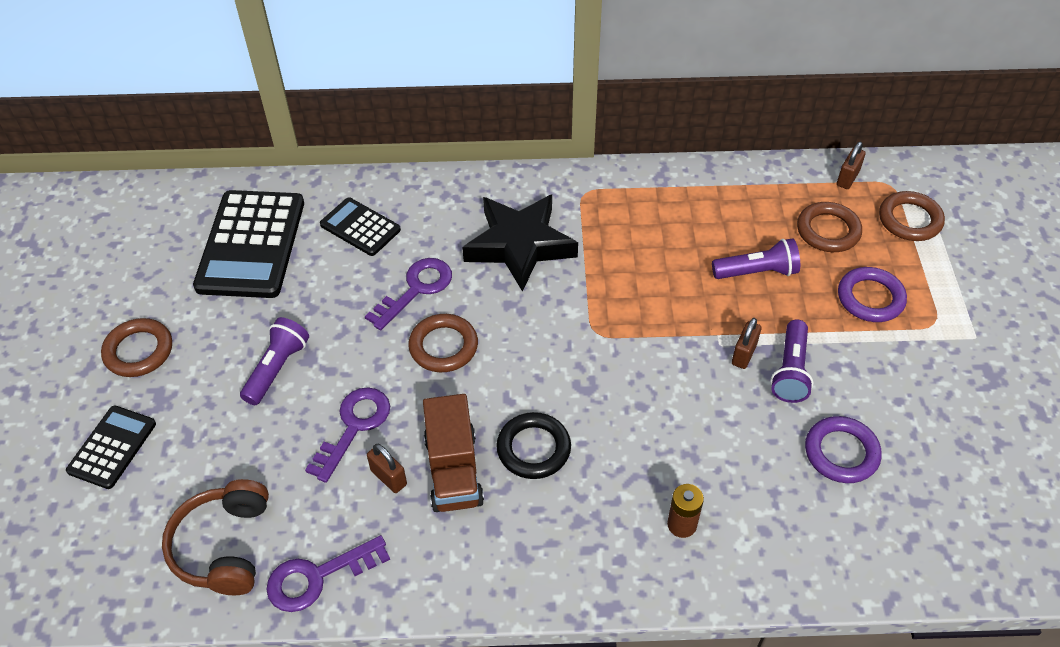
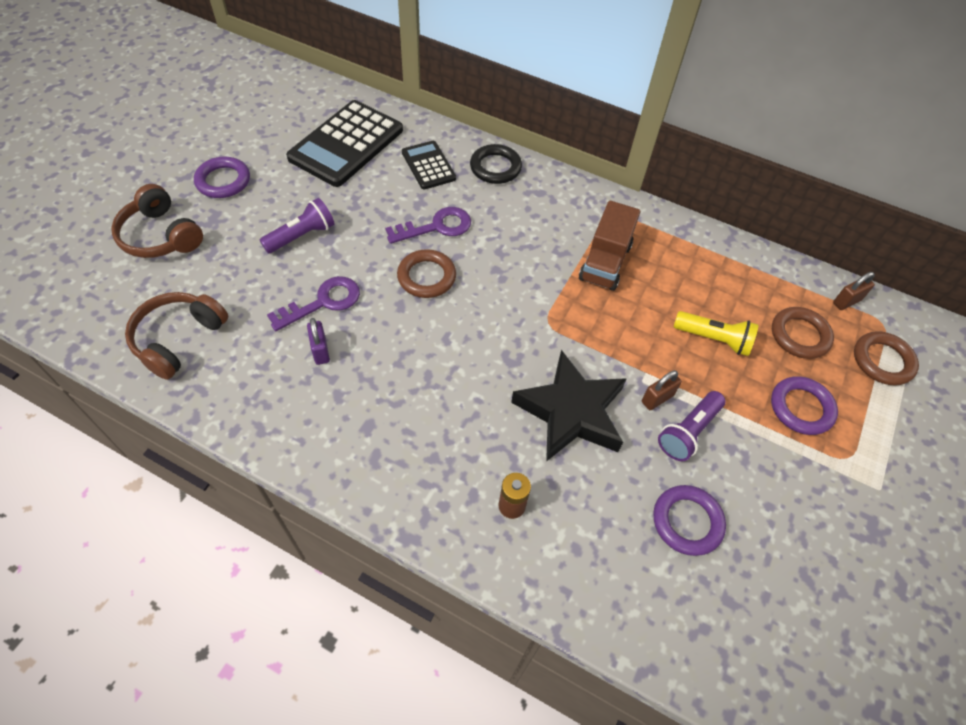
camera: 25 degrees right, 5 degrees up
(112, 447) = (160, 236): black calculator -> brown headphones
(139, 351) = (223, 181): brown ring -> purple ring
(318, 576) = (222, 394): purple key -> none
(388, 477) = (320, 351): brown padlock -> purple padlock
(454, 470) = (369, 370): brown truck -> brown truck (605, 262)
(519, 245) = (535, 230): black star -> black star (571, 412)
(533, 449) = (438, 385): black ring -> black ring (495, 167)
(757, 272) = (713, 339): purple flashlight -> yellow flashlight

